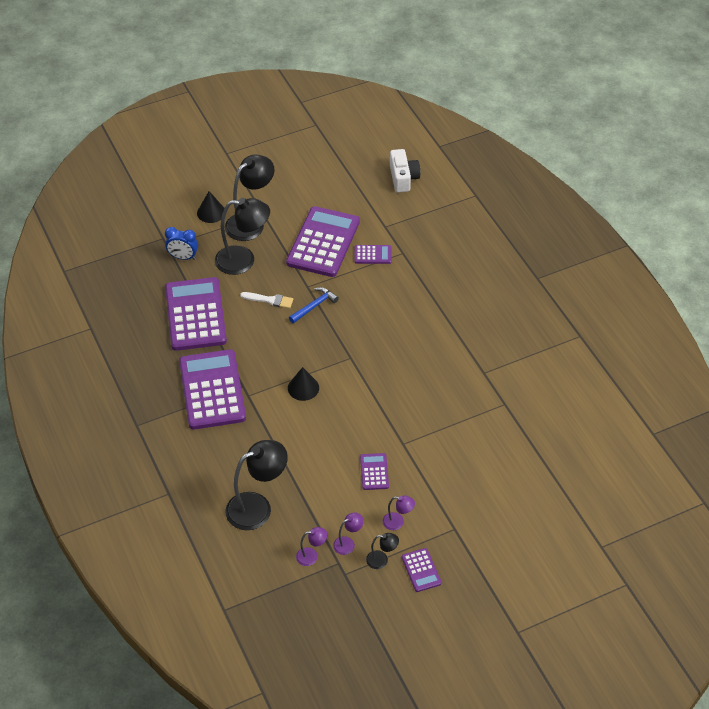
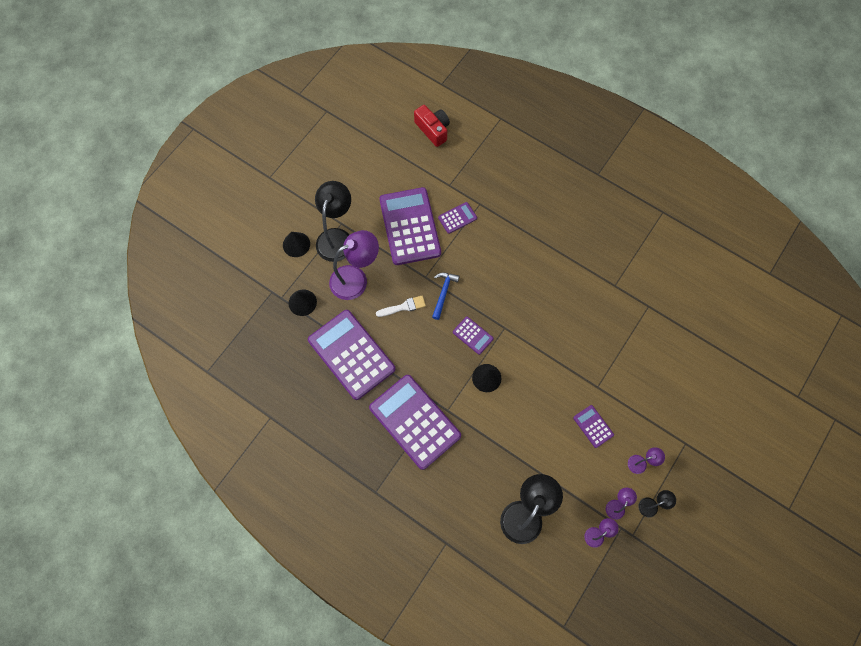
camera: 30 degrees left, 20 degrees up
(183, 257) = (302, 302): blue clock -> black cone
(243, 260) = (356, 279): black lamp -> purple lamp
(403, 178) = (433, 130): white camera -> red camera
(421, 570) = (686, 496): purple calculator -> purple calculator (472, 335)

